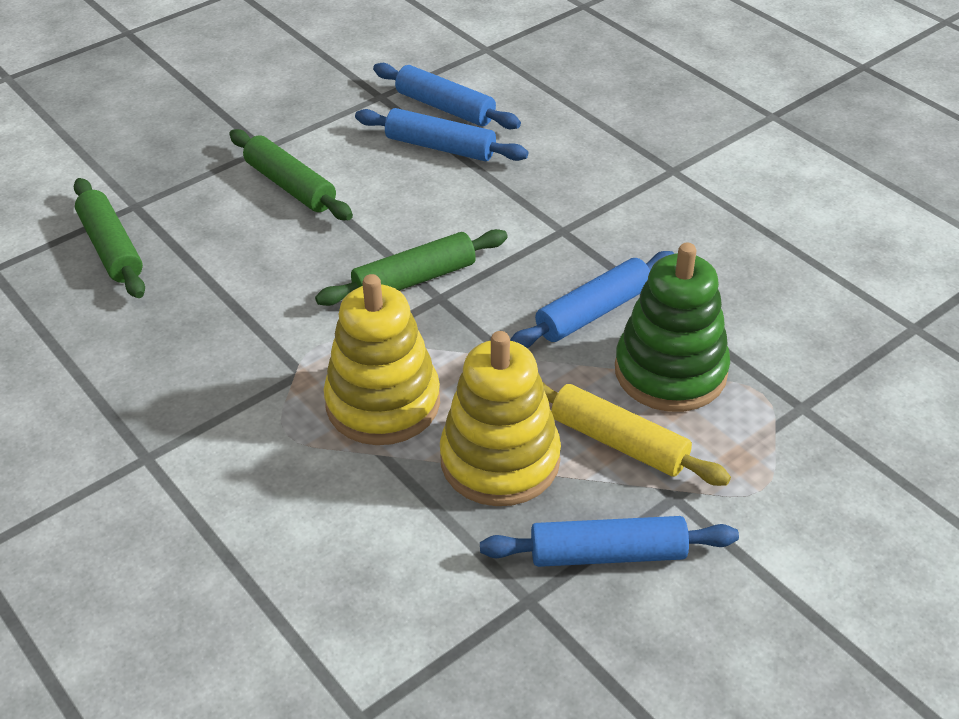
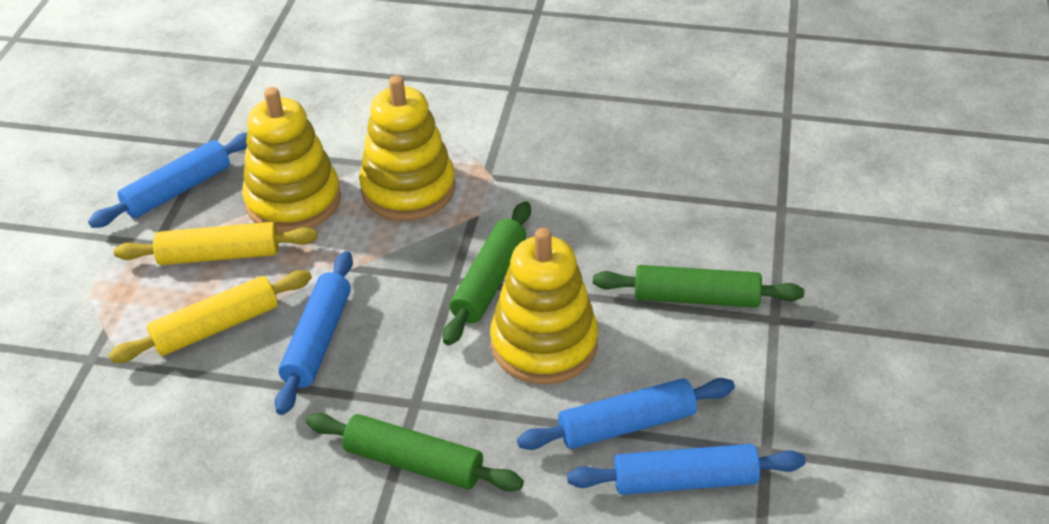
camera: 140 degrees right, 0 degrees up
(111, 248) = (739, 171): green rolling pin -> green rolling pin (414, 462)
(430, 216) = (544, 344): none -> yellow stacking toy
(670, 371) = (216, 327): green stacking toy -> yellow rolling pin

